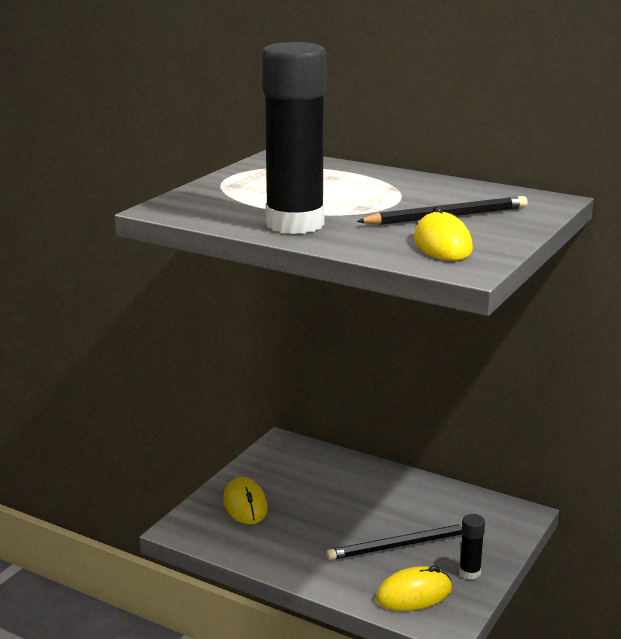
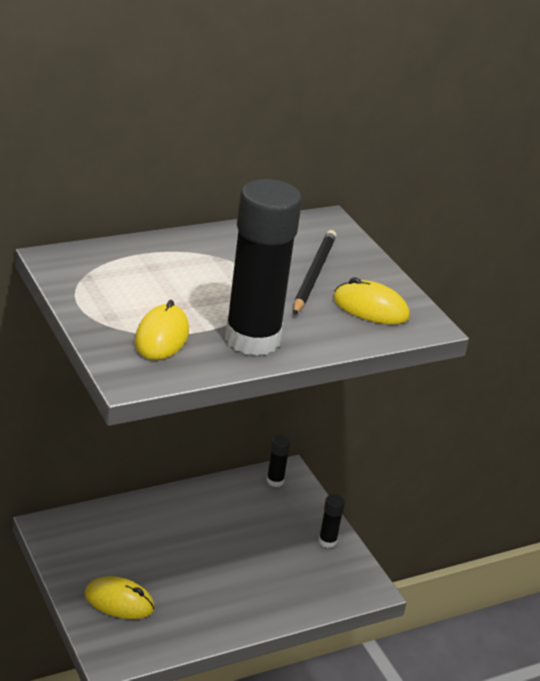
camera: 60 degrees left, 10 degrees up
(401, 545) = (263, 553): black pencil -> none
(413, 594) = (324, 582): yellow mouse -> yellow mouse (161, 337)
(500, 512) = (275, 481): none -> black glue stick

